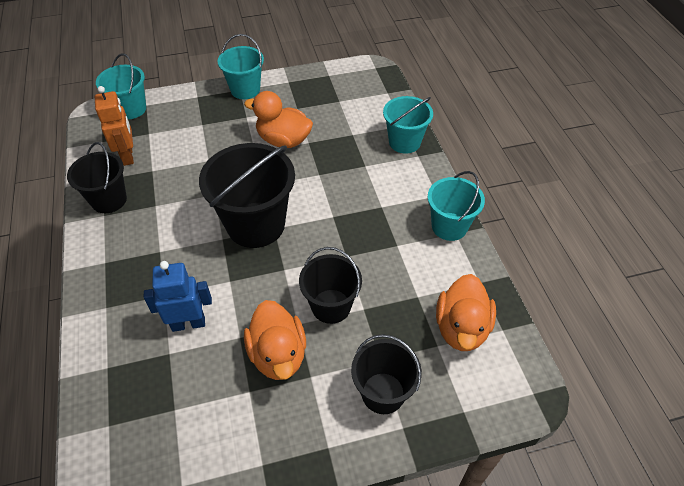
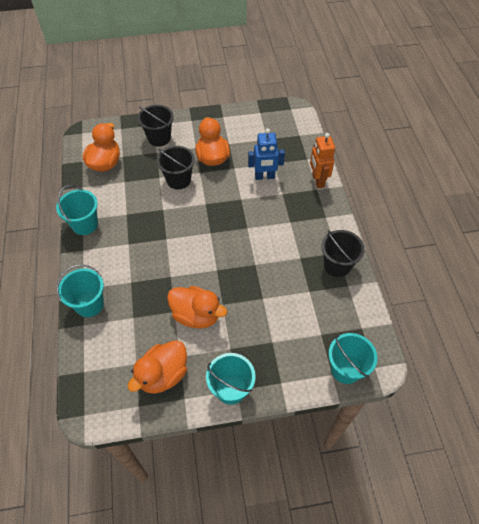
camera: 175 degrees left, 5 degrees up
(128, 156) = (333, 308): orange robot -> orange robot (317, 180)
(256, 225) = (223, 236): black bucket -> none
(311, 95) = (163, 375): none -> orange duck

